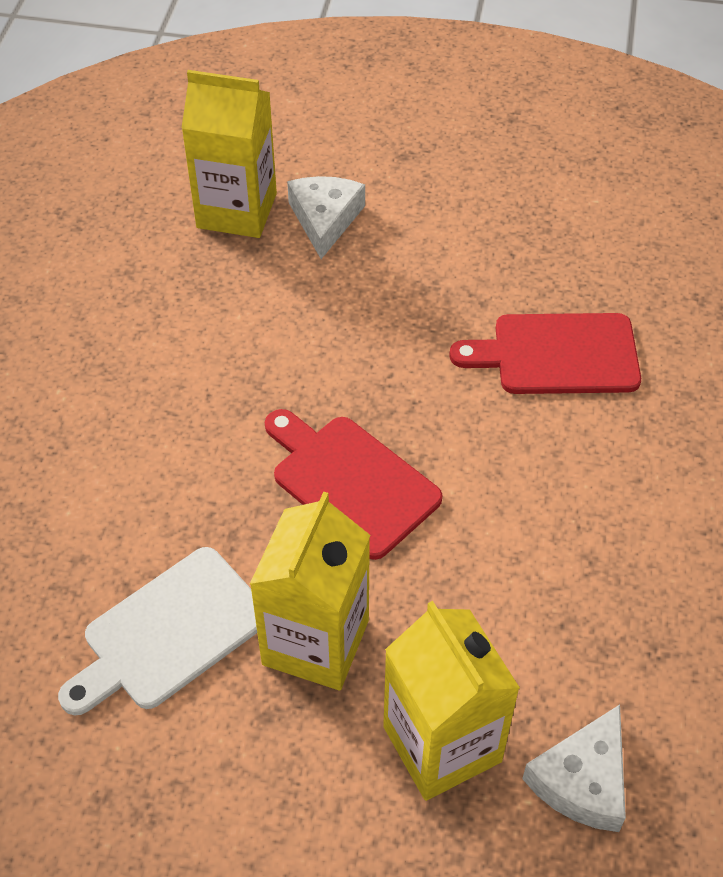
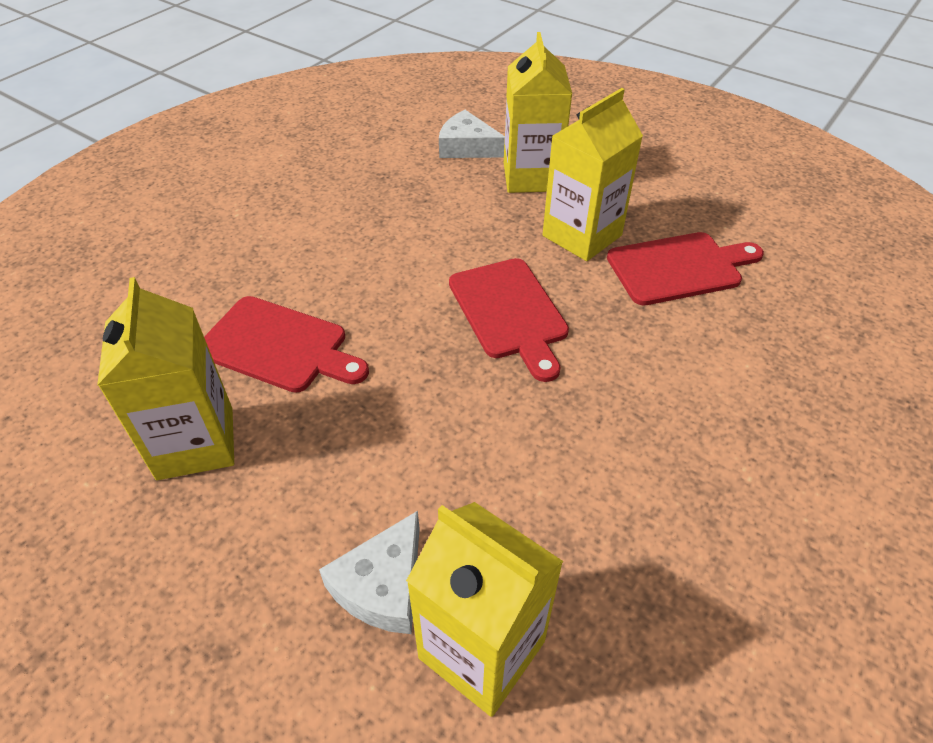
camera: 155 degrees left, 5 degrees down
(169, 633) = (679, 268): white cutting board -> red cutting board
(545, 253) = (195, 443): none -> yellow carton
(582, 780) = (467, 147): white cheese -> white cheese turned 120 degrees counterclockwise

